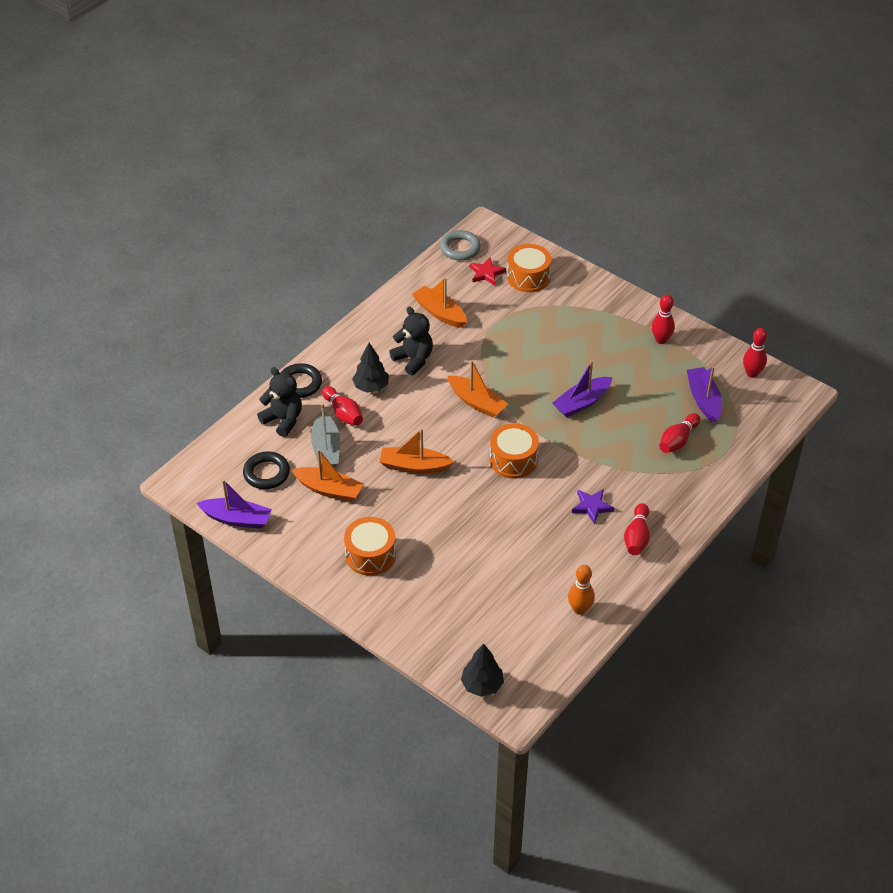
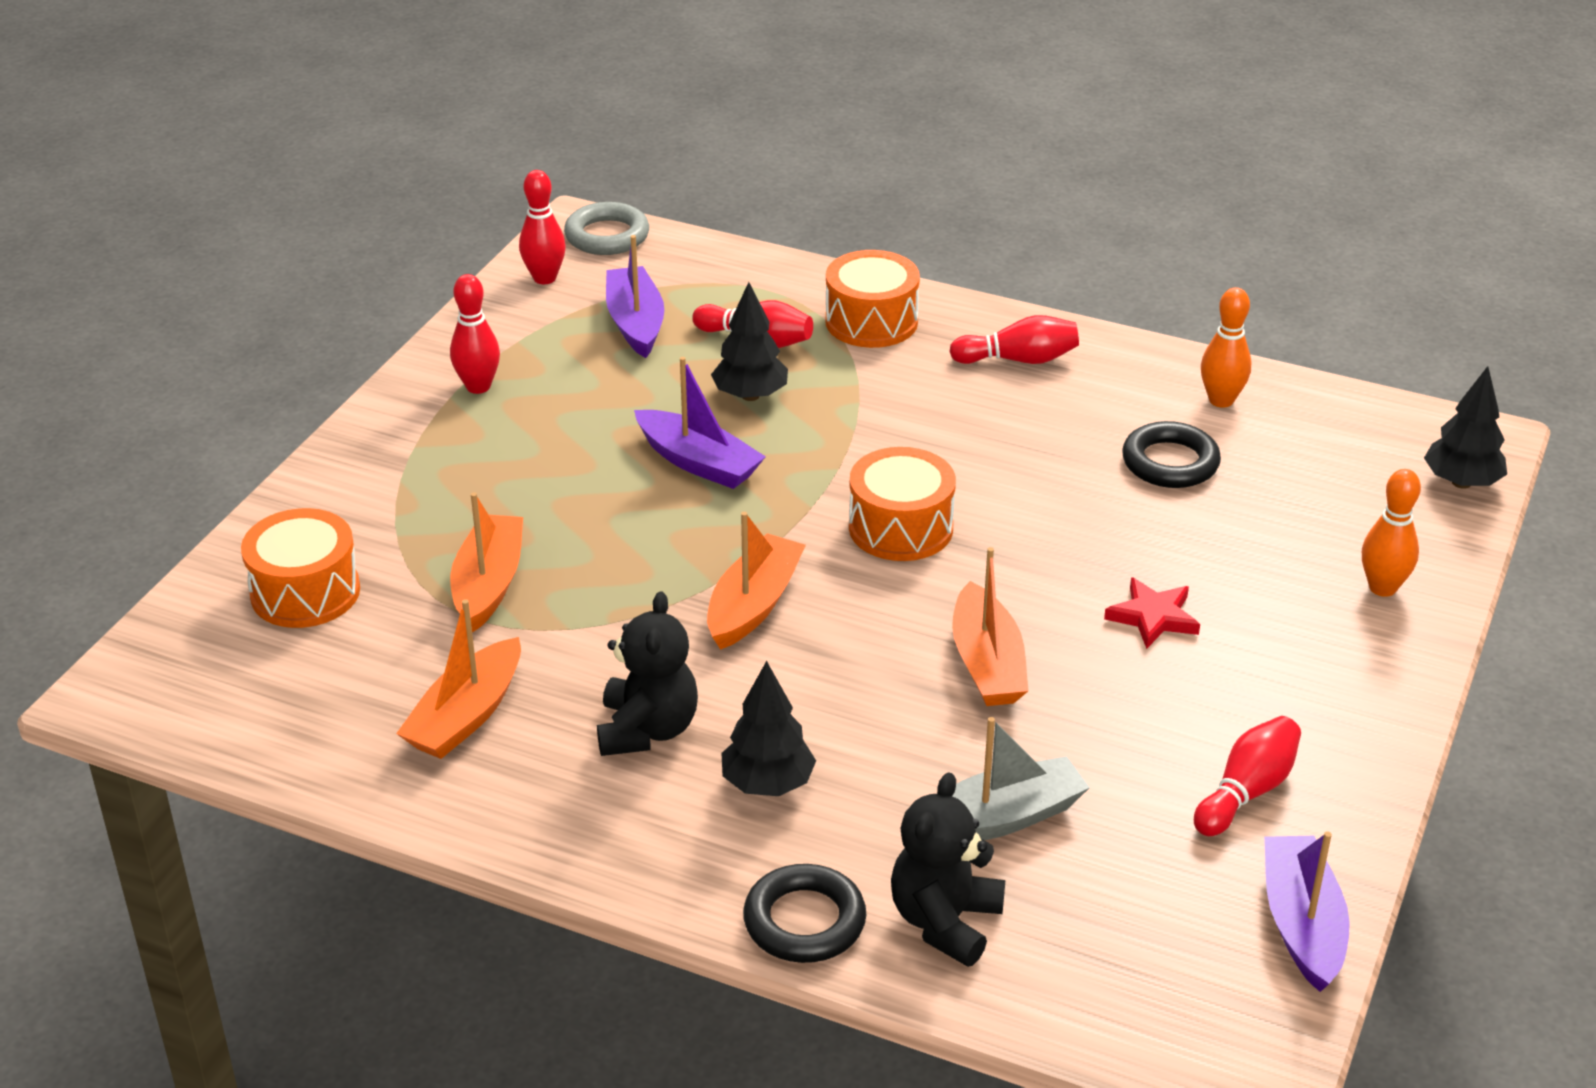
camera: 105 degrees left, 10 degrees down
(266, 473) = (1134, 907): black ring -> black ring (1170, 462)
(329, 489) = (1125, 784): orange boat -> orange boat (488, 584)
(343, 413) = (876, 814): red bowling pin -> red bowling pin (1246, 792)
(370, 555) = (1266, 679): orange drum -> orange drum (871, 321)
(413, 359) = (647, 730): black teddy bear -> black teddy bear turned 150 degrees clockwise
(414, 620) = (1382, 588): none -> orange bowling pin
(460, 248) = (206, 725): grey ring -> grey ring (607, 236)
(486, 273) = (301, 662): red star -> red star (1153, 617)
(592, 507) = (974, 416): purple star -> none
(630, 429) = (750, 396): none -> black tree
(703, 399) = (635, 323): purple boat -> purple boat turned 105 degrees clockwise

